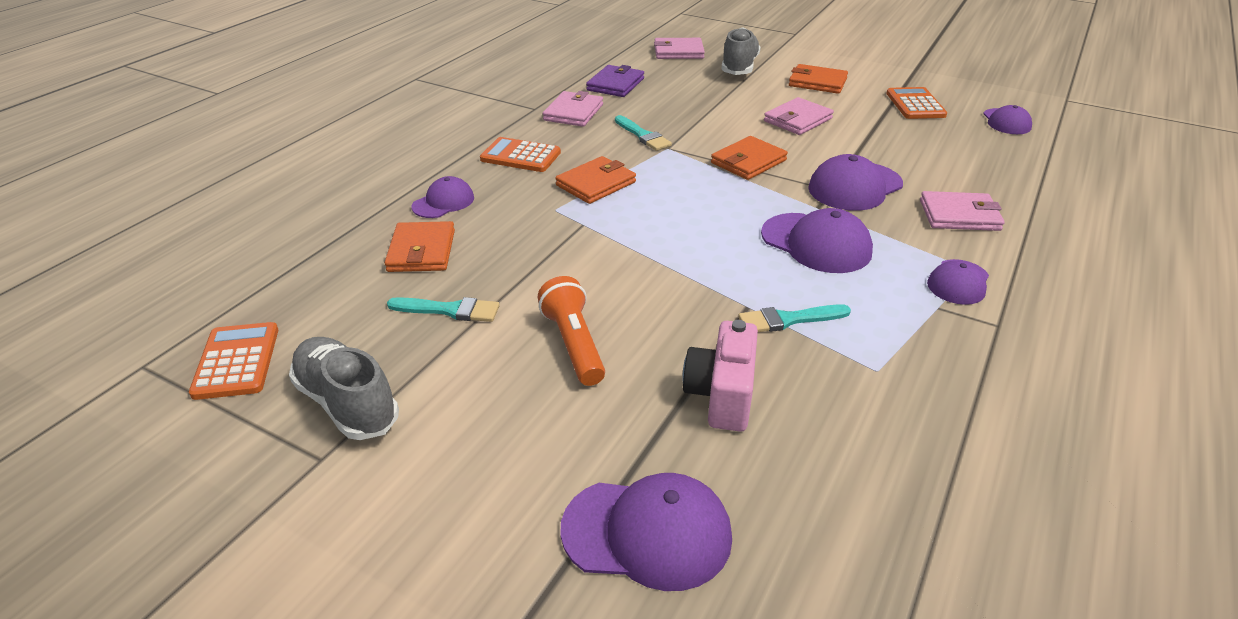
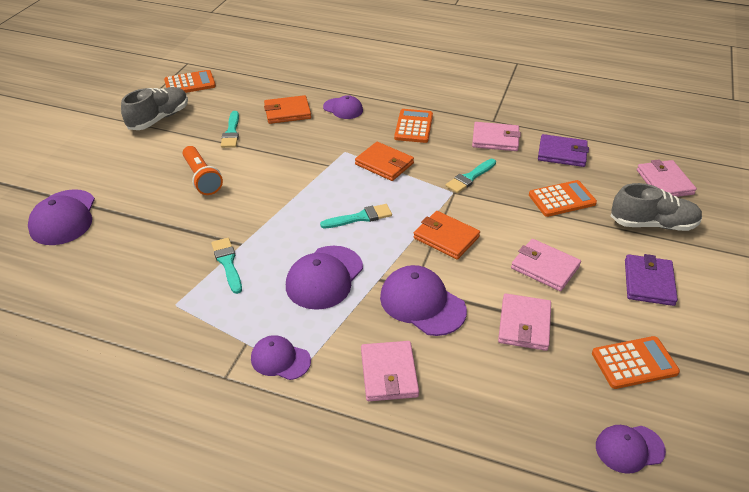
camera: 80 degrees right, 5 degrees up
(574, 344) = (202, 178): orange flashlight -> orange flashlight turned 90 degrees clockwise
(694, 97) = (562, 199): none -> orange calculator
(704, 210) = (360, 217): none -> turquoise brush
(721, 395) = (156, 236): pink camera -> none
(817, 82) = (649, 282): orange wallet -> purple wallet
(877, 140) = (524, 324): none -> pink wallet

